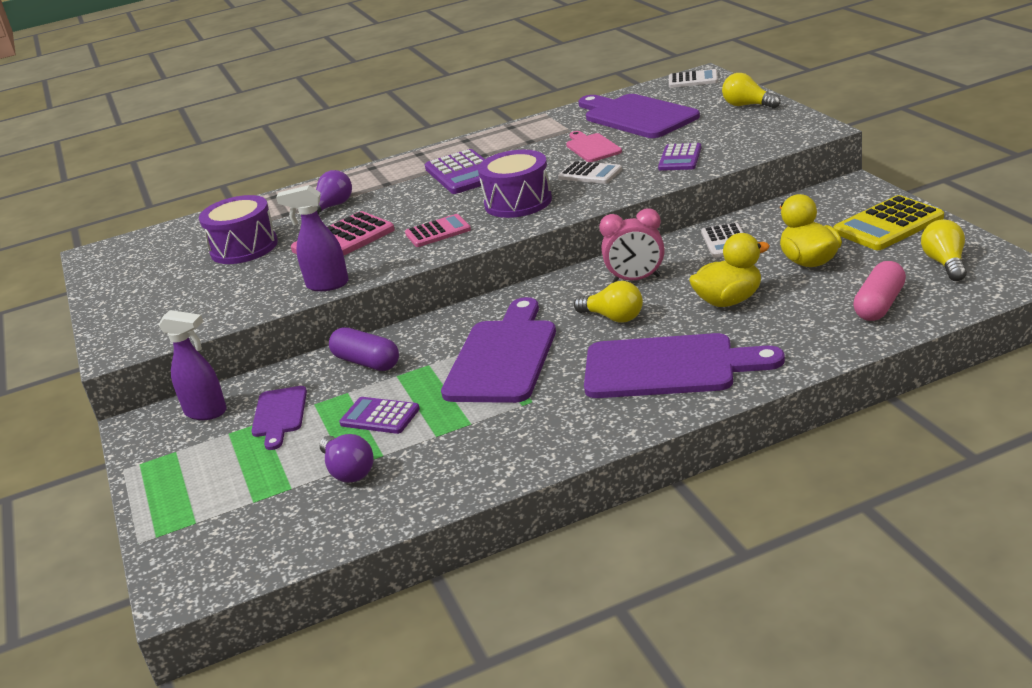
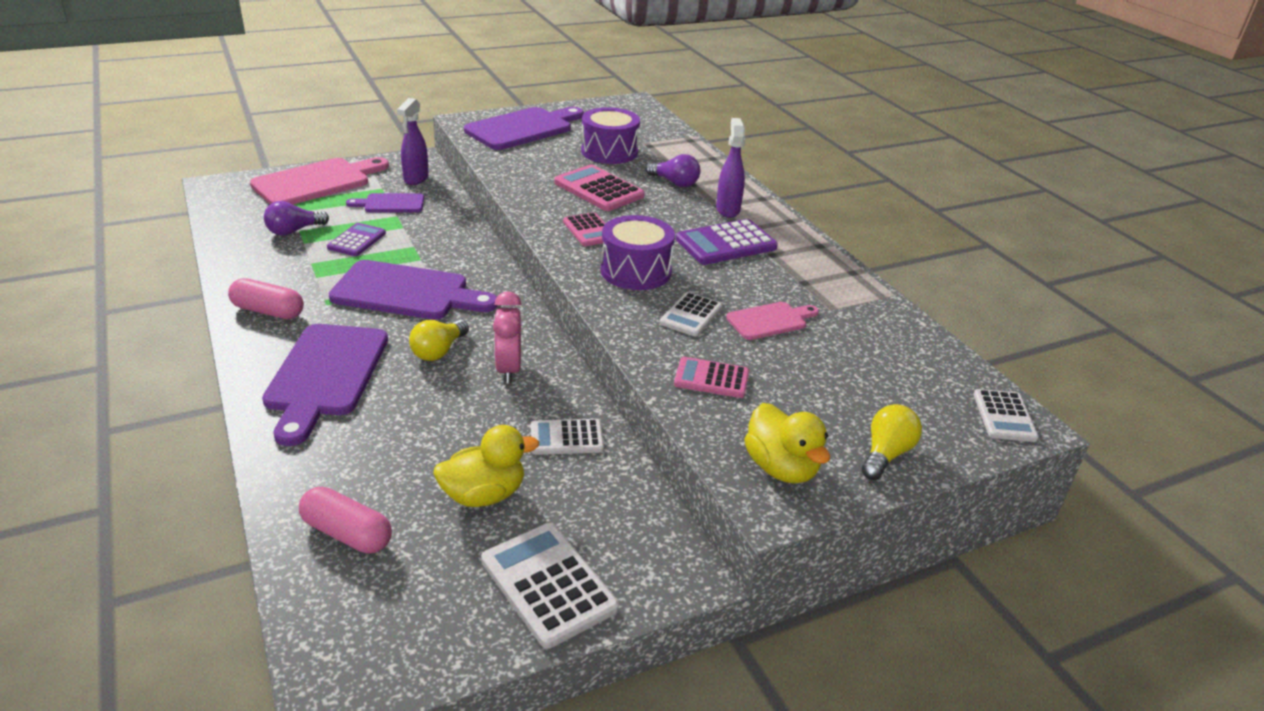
camera: 80 degrees right, 5 degrees up
(195, 492) = (316, 182): none -> pink cutting board
(327, 285) = (514, 185): purple spray bottle -> purple spray bottle (727, 209)
(367, 362) = (443, 233): purple capsule -> none
(552, 435) = (268, 311): none -> pink capsule
(637, 116) = (866, 358): purple cutting board -> purple cutting board (523, 128)
(680, 158) = (711, 378): purple calculator -> pink calculator
(729, 301) = (427, 424): yellow duck -> yellow duck (781, 468)
(888, 225) = (548, 584): yellow calculator -> white calculator
(945, 263) = (412, 616): yellow light bulb -> none

